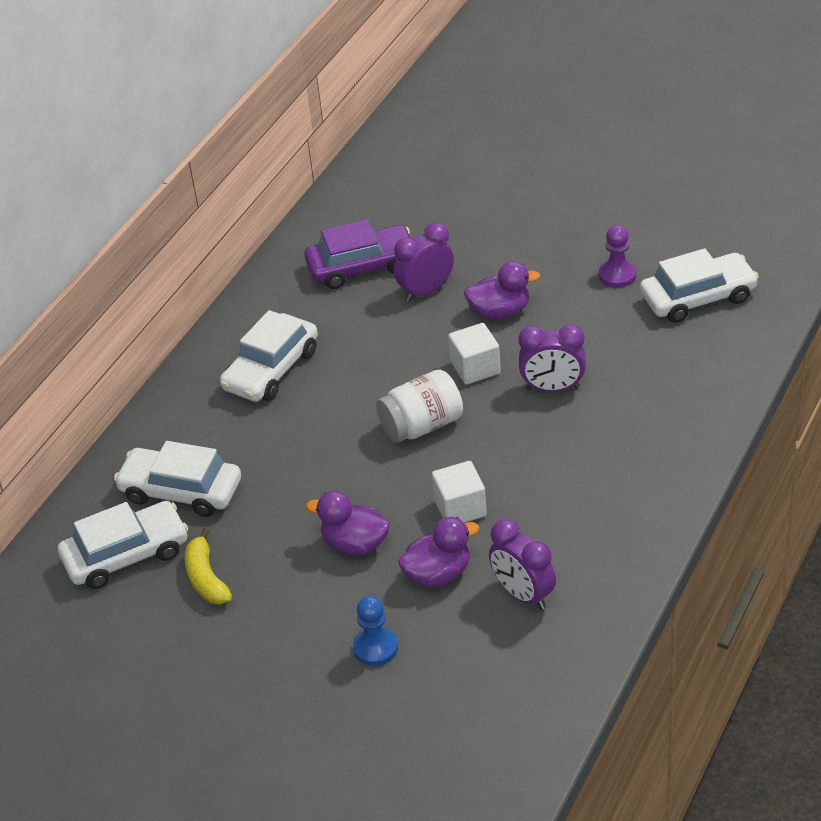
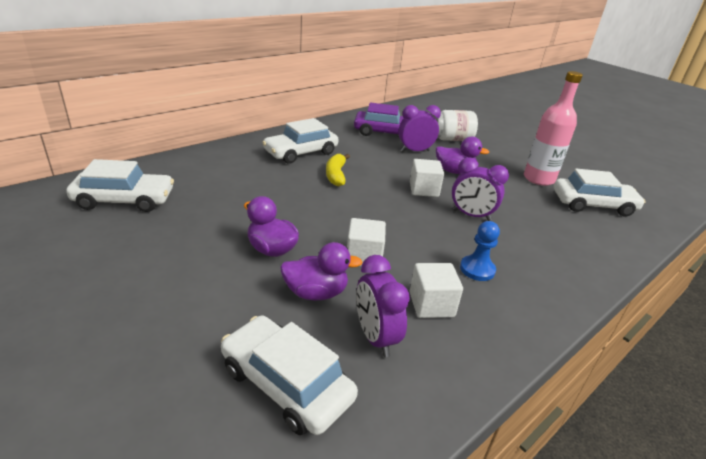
camera: 15 degrees right, 10 degrees down
(181, 491) = (194, 183): white car -> white car (286, 383)
(206, 578) = (155, 230): yellow banana -> yellow banana (336, 175)
(375, 648) = (222, 326): blue pawn -> blue pawn (477, 269)
(422, 426) = (370, 204): white jar -> white jar (450, 139)
(559, 535) = (431, 304): none -> white cube
(617, 275) = (538, 179): purple pawn -> pink bottle

